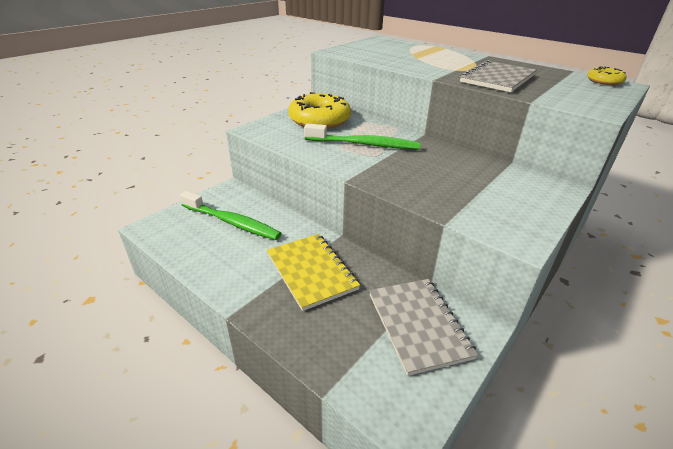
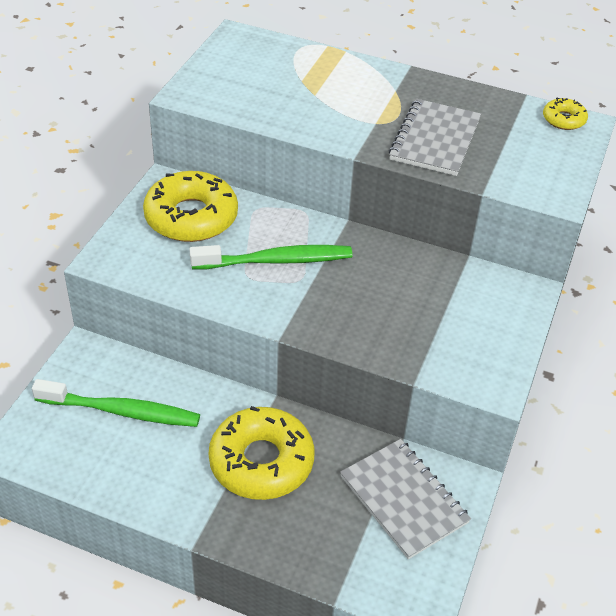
camera: 20 degrees left, 10 degrees up
(311, 271) = (261, 461): yellow notebook -> yellow donut

